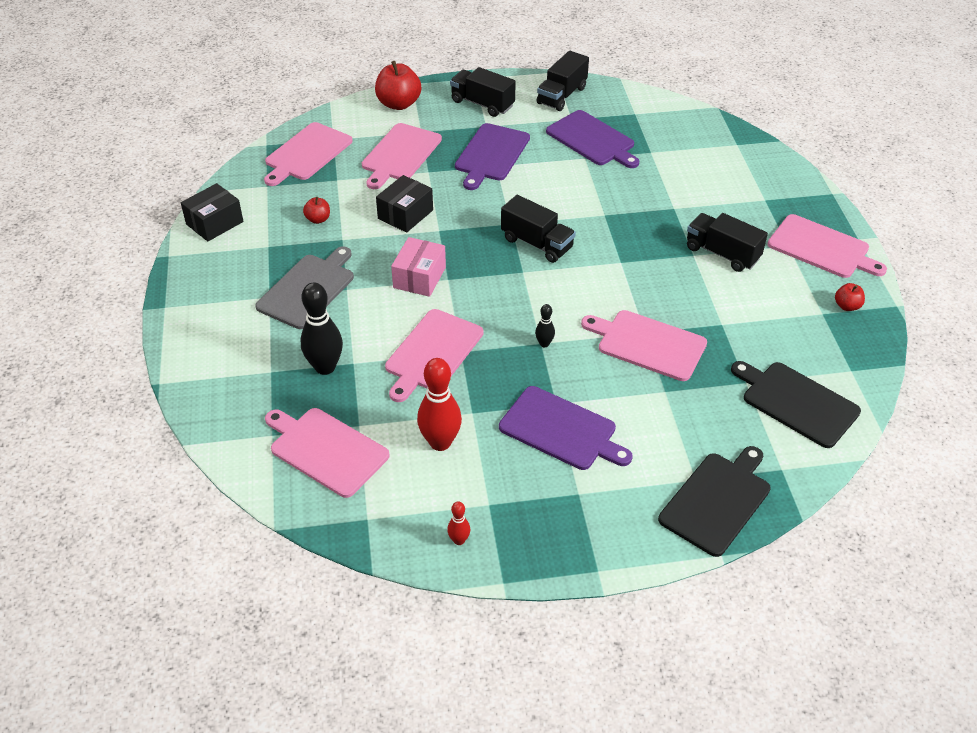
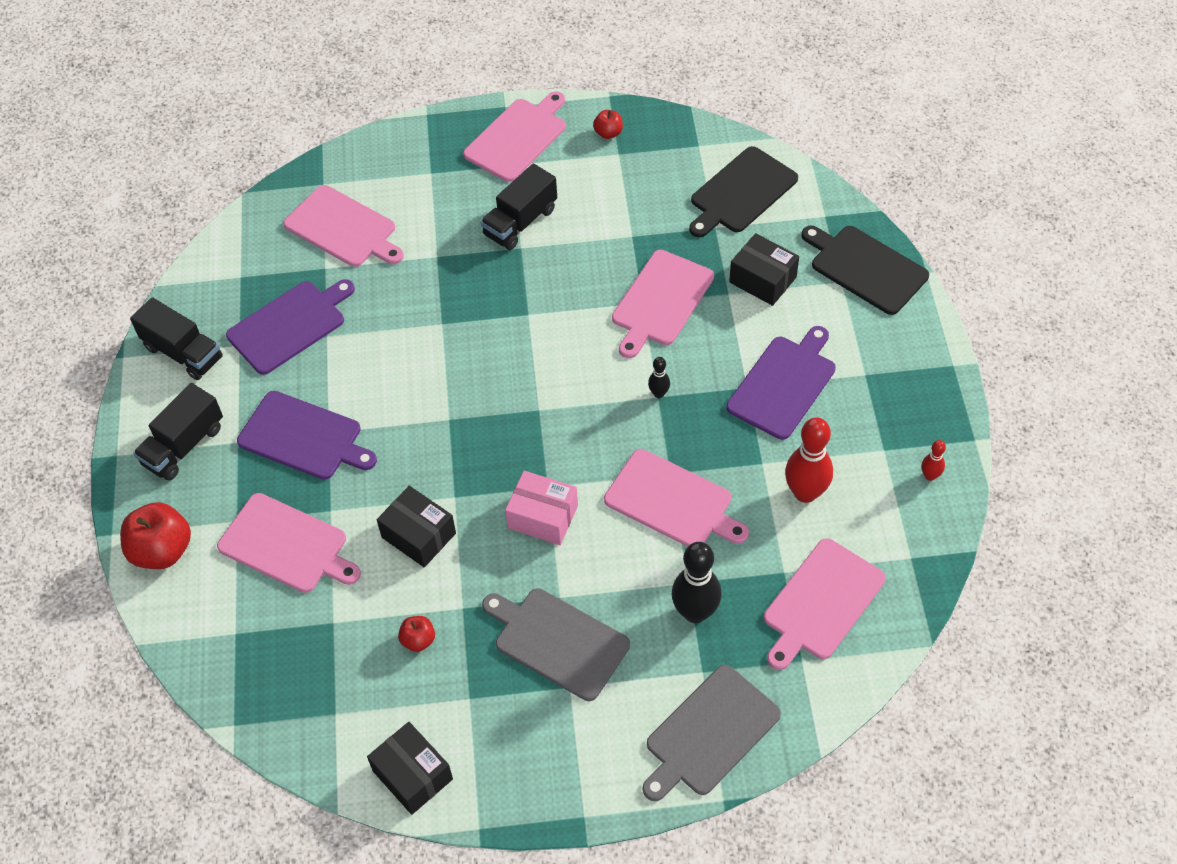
camera: 85 degrees left, 10 degrees up
(216, 375) = (709, 733): none -> grey cutting board
(306, 153) = (265, 666): pink cutting board -> pink cutting board (343, 228)
(537, 243) = (489, 393): black truck -> none
(686, 417) = (762, 279): none -> black box

